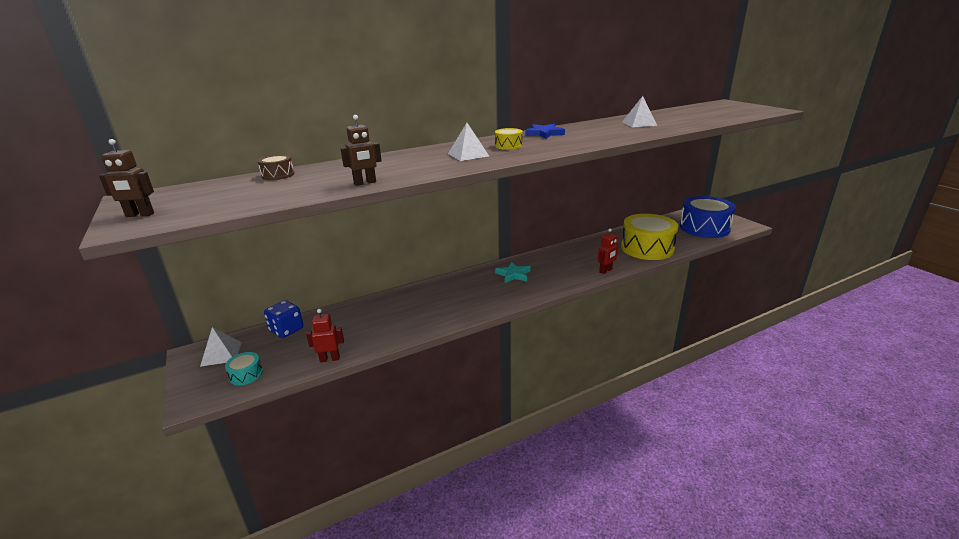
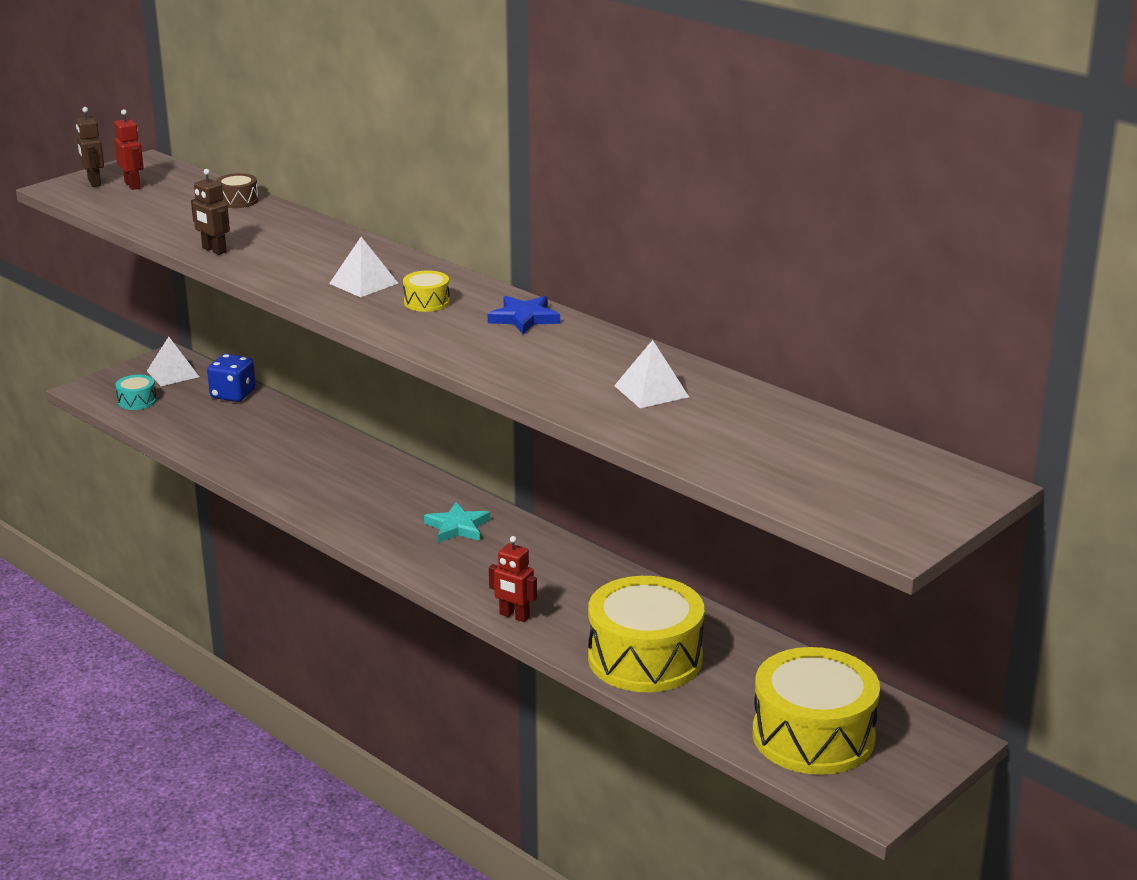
camera: 70 degrees right, 0 degrees up
(330, 359) = (178, 439): red robot -> red robot (133, 185)
(704, 228) = (813, 736): blue drum -> yellow drum

